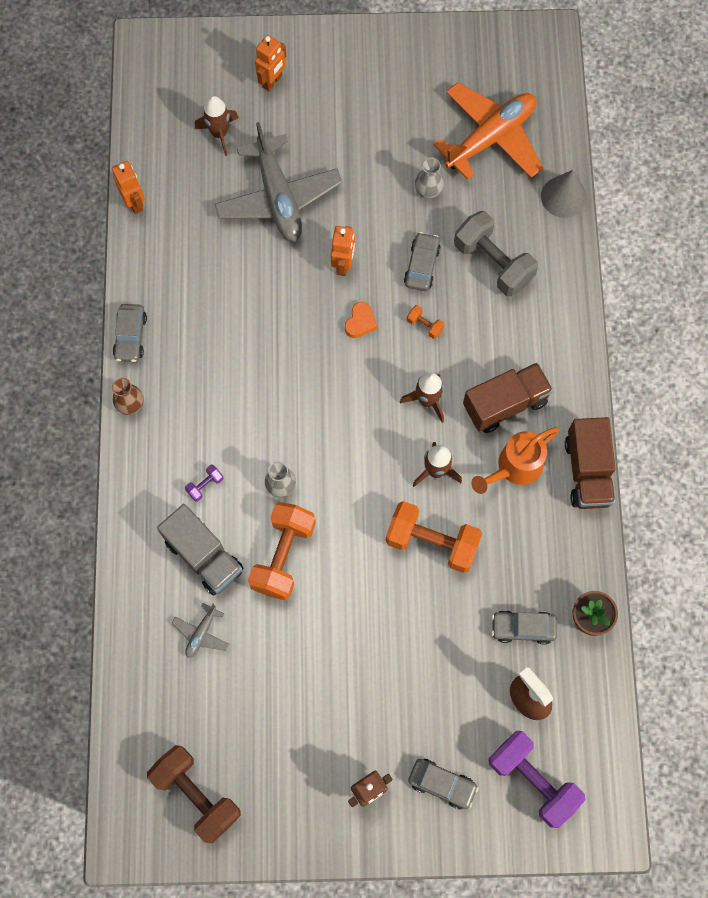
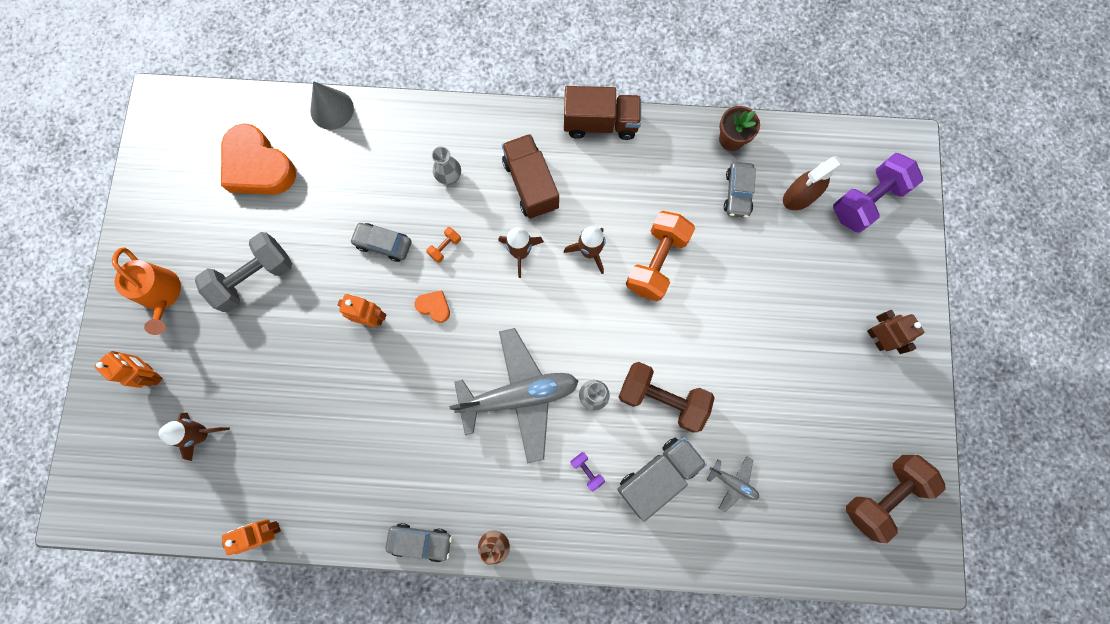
camera: 85 degrees left, 5 degrees up
(278, 197) = (287, 377): grey plane -> grey plane (519, 396)
(283, 556) = (662, 399): orange dumbbell -> brown dumbbell
(428, 191) = (305, 230): grey vase -> grey vase (449, 176)
(442, 784) = (871, 275): grey car -> none
(490, 138) = (258, 166): orange plane -> orange heart
(493, 263) = (390, 179): grey dumbbell -> grey dumbbell (254, 278)
(514, 468) = (592, 183): orange watering can -> orange watering can (163, 295)

